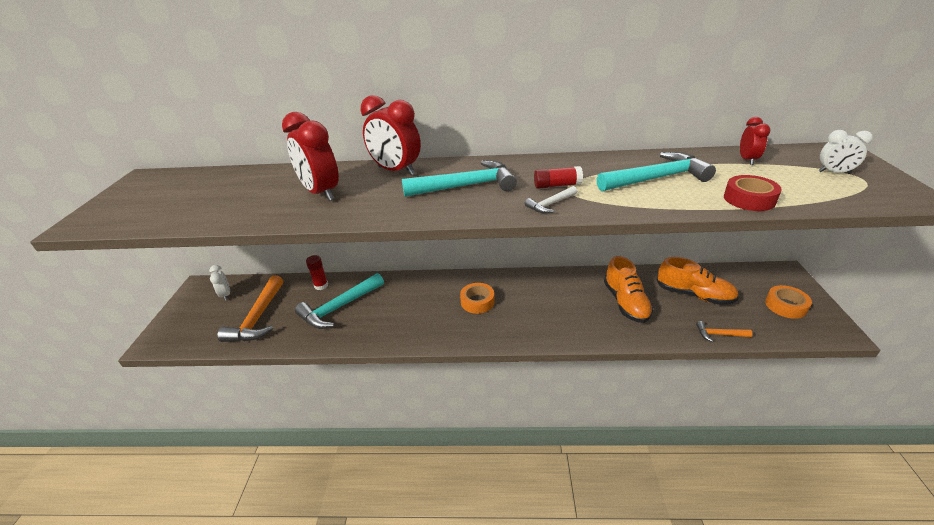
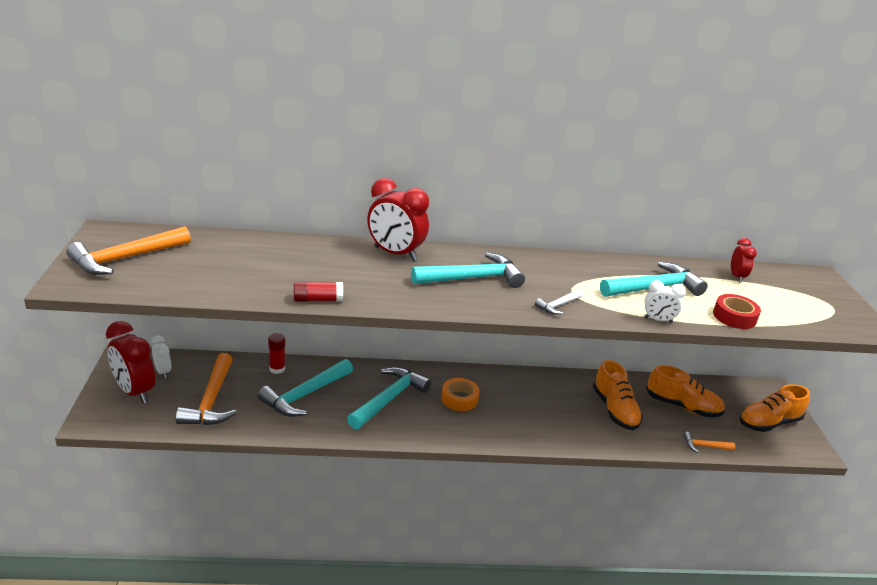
camera: 10 degrees left, 5 degrees down
(145, 198) = (126, 258): none -> orange hammer
(321, 193) = (324, 272): red clock -> red clock (135, 392)
(413, 306) = (389, 399): none -> turquoise hammer
(557, 185) = (562, 286): red glue stick -> red glue stick (318, 300)
(785, 306) = (768, 423): orange tape -> orange shoe
(834, 173) = (809, 298): white clock -> white clock (658, 320)

